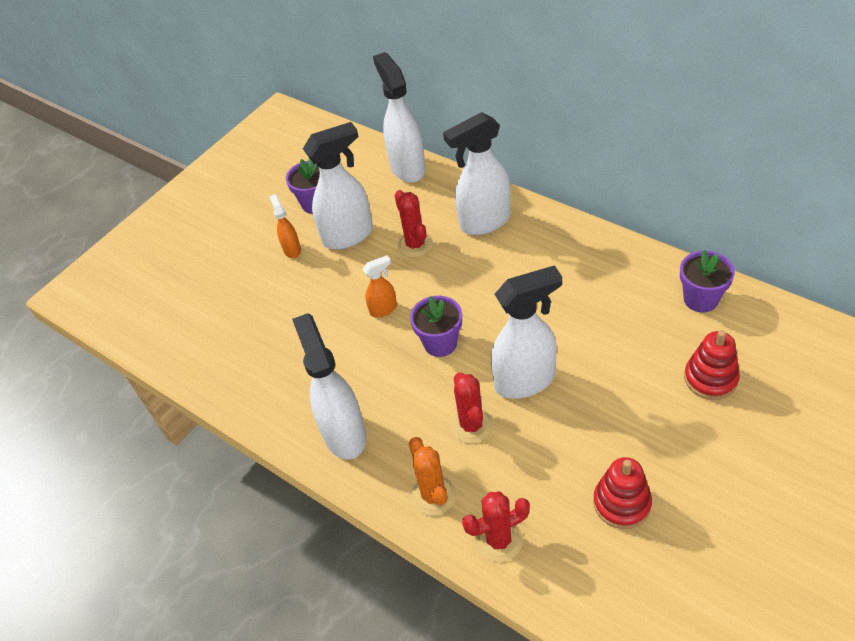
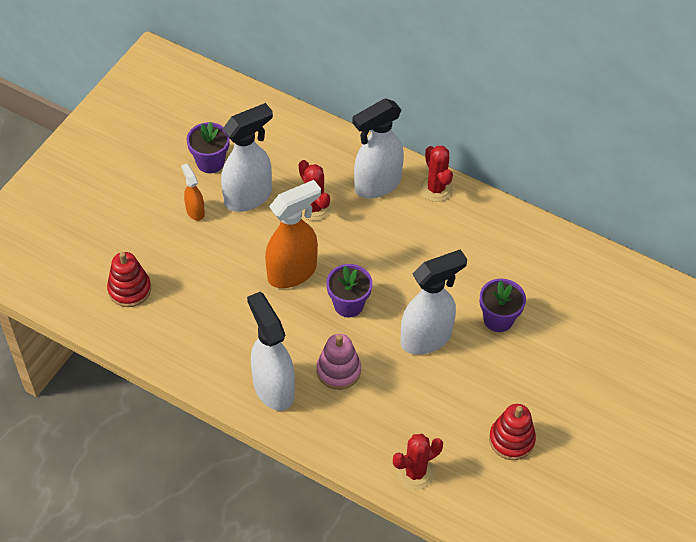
camera: 15 degrees left, 5 degrees up
(384, 309) = (293, 272): orange spray bottle -> orange spray bottle, size x2.00
(407, 168) = (296, 125): white spray bottle -> none
(420, 415) = (338, 370): none -> pink stacking toy
(433, 495) = (357, 439): orange cactus -> none
(471, 425) = (383, 378): red cactus -> red cactus (436, 189)
(701, 299) = (572, 263): purple flower pot -> purple flower pot (498, 319)
(710, 378) = (580, 334): red stacking toy -> red stacking toy (129, 289)

